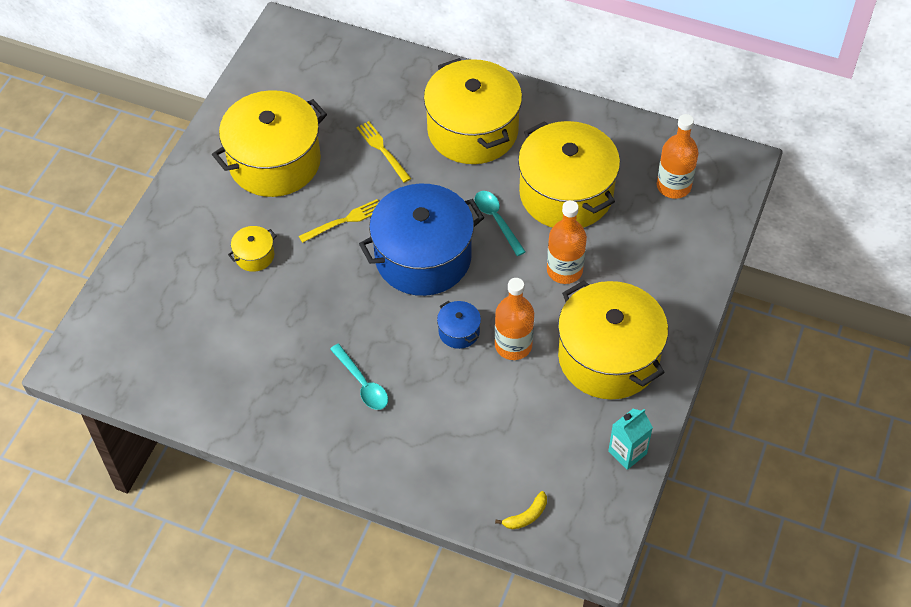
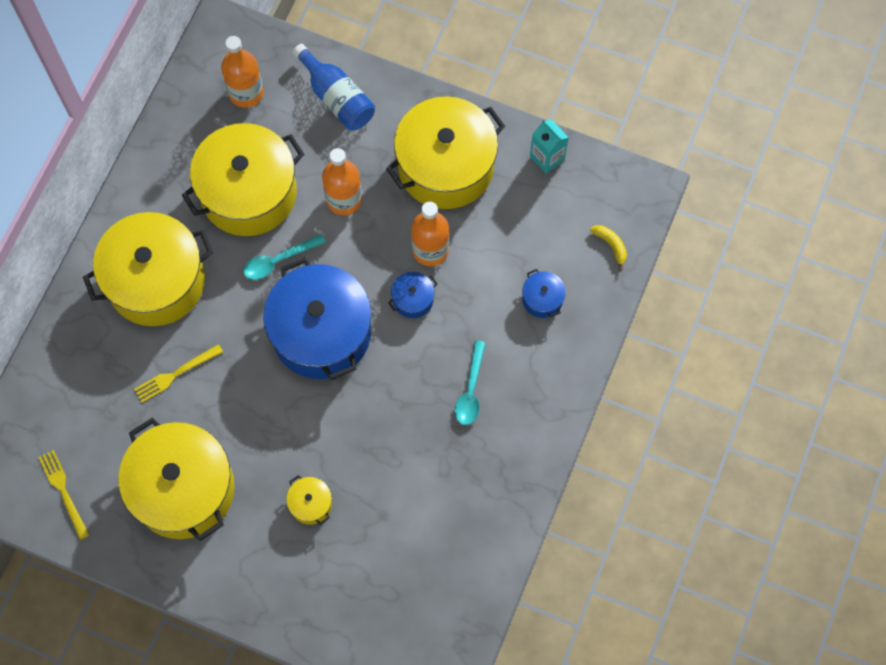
camera: 90 degrees left, 15 degrees up
(344, 221) = (270, 412): yellow fork -> yellow fork (64, 491)
(362, 383) = (470, 390): turquoise spoon -> turquoise spoon turned 135 degrees clockwise
(461, 448) = (542, 299): none -> blue pot
(677, 260) = (337, 98): none -> blue bottle

